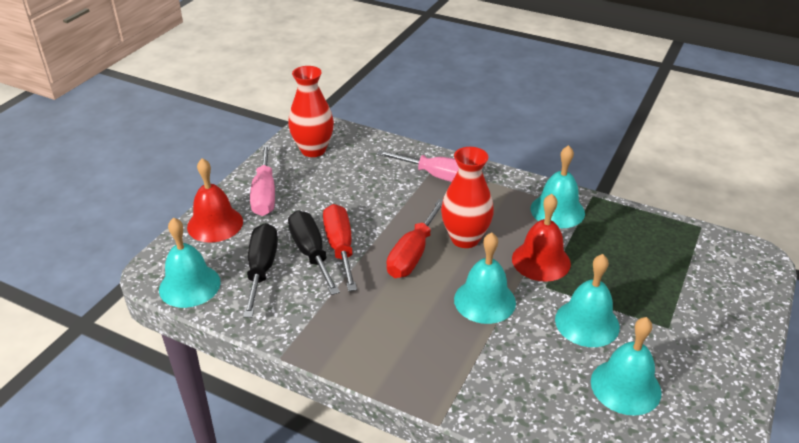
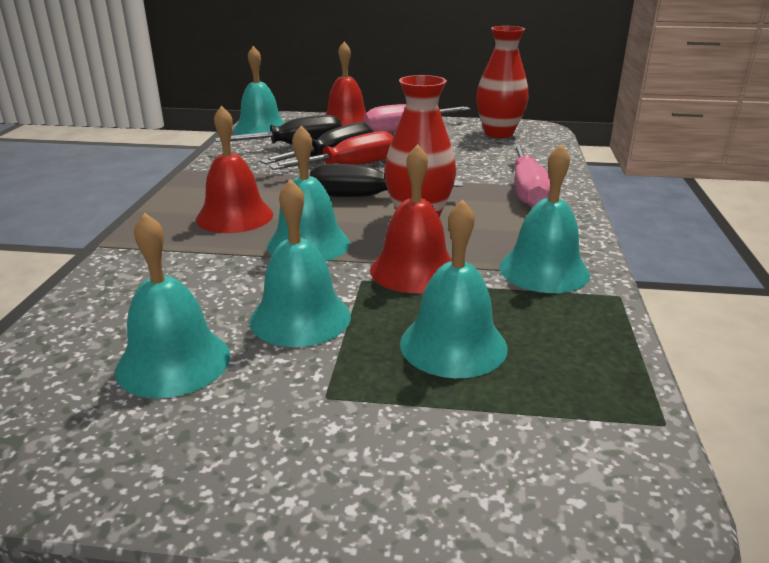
camera: 70 degrees right, 10 degrees down
(412, 254) = (366, 197): red screwdriver -> black screwdriver
(416, 333) = (235, 216): none -> red bell
(629, 269) = (453, 345): none -> turquoise bell

